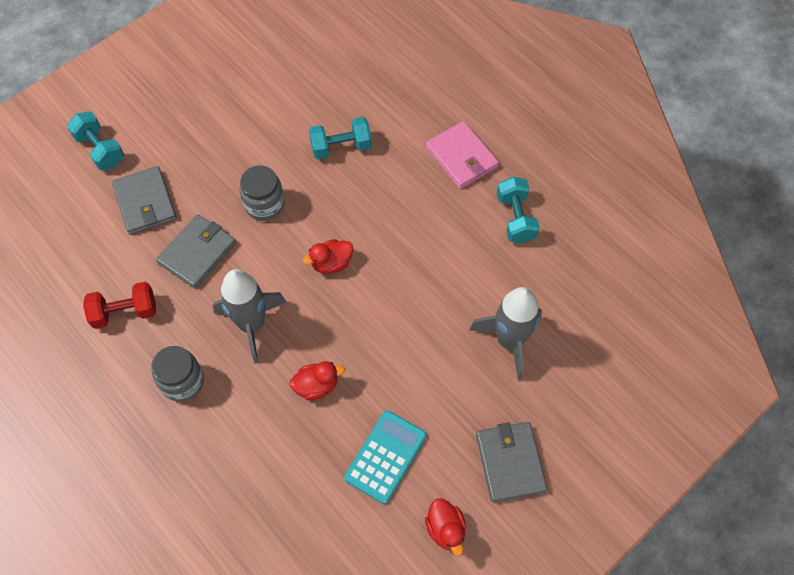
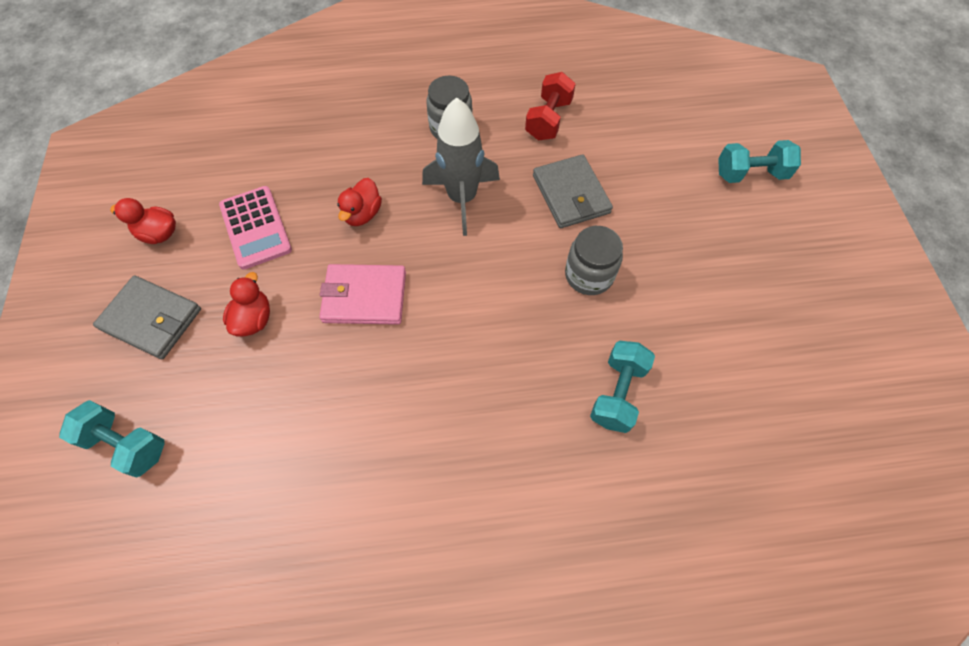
camera: 125 degrees right, 0 degrees up
(145, 202) = (659, 181): grey wallet -> none
(331, 263) = (474, 295): red duck -> red duck (254, 319)
(385, 456) = (255, 227): turquoise calculator -> pink calculator
(461, 157) = (510, 529): pink wallet -> pink wallet (364, 297)
(509, 341) = (251, 405): grey rocket -> none
(515, 218) = (378, 530): turquoise dumbbell -> turquoise dumbbell (127, 444)

